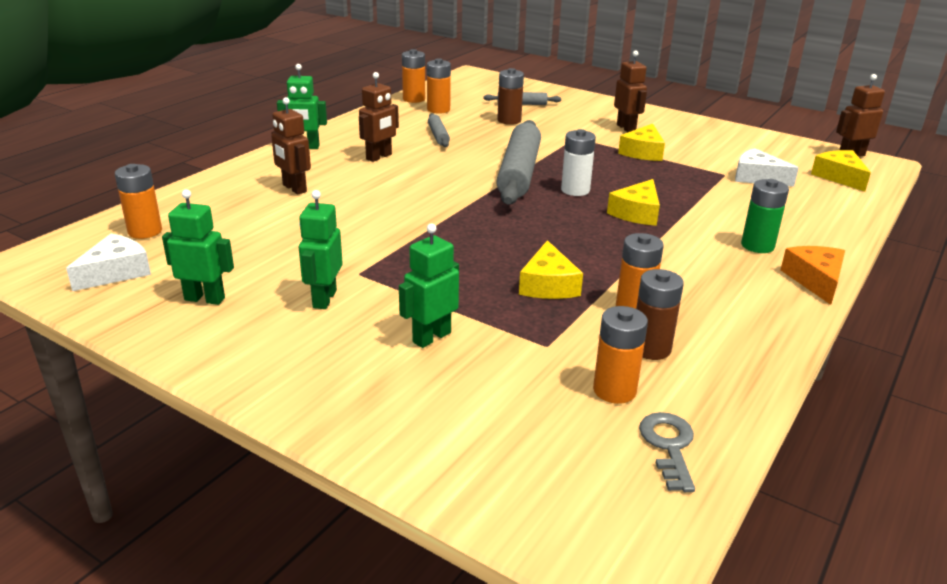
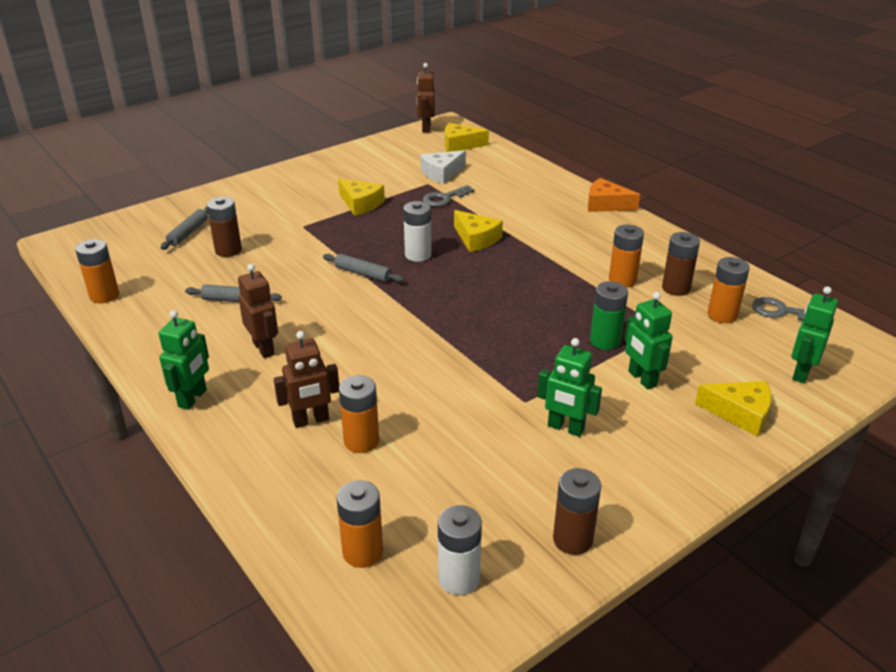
camera: 70 degrees left, 5 degrees up
(116, 272) = (459, 578): white cheese -> white battery
(163, 319) = (573, 539): none -> brown battery
(205, 299) = (542, 507): green robot -> green robot (801, 373)
(438, 109) = (156, 285): orange battery -> orange battery (361, 441)
(519, 173) = (363, 274): grey rolling pin -> grey rolling pin, size x0.47
(548, 285) = (578, 307): yellow cheese -> yellow cheese (740, 413)
(626, 128) = (301, 196): brown robot -> none
(703, 186) = (444, 198): none -> grey key
(757, 246) = (551, 208): green battery -> green battery (605, 341)

